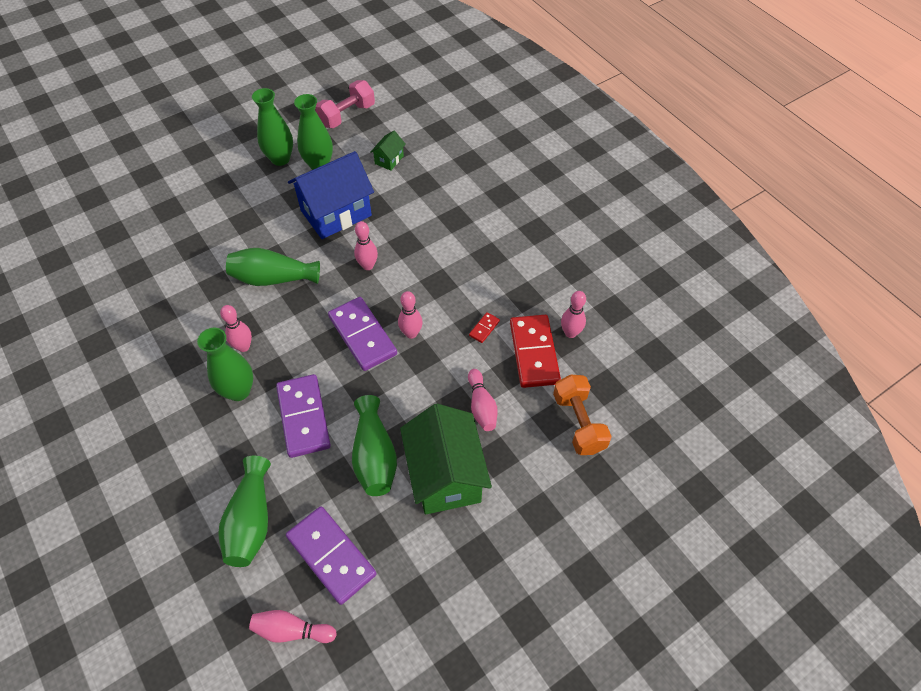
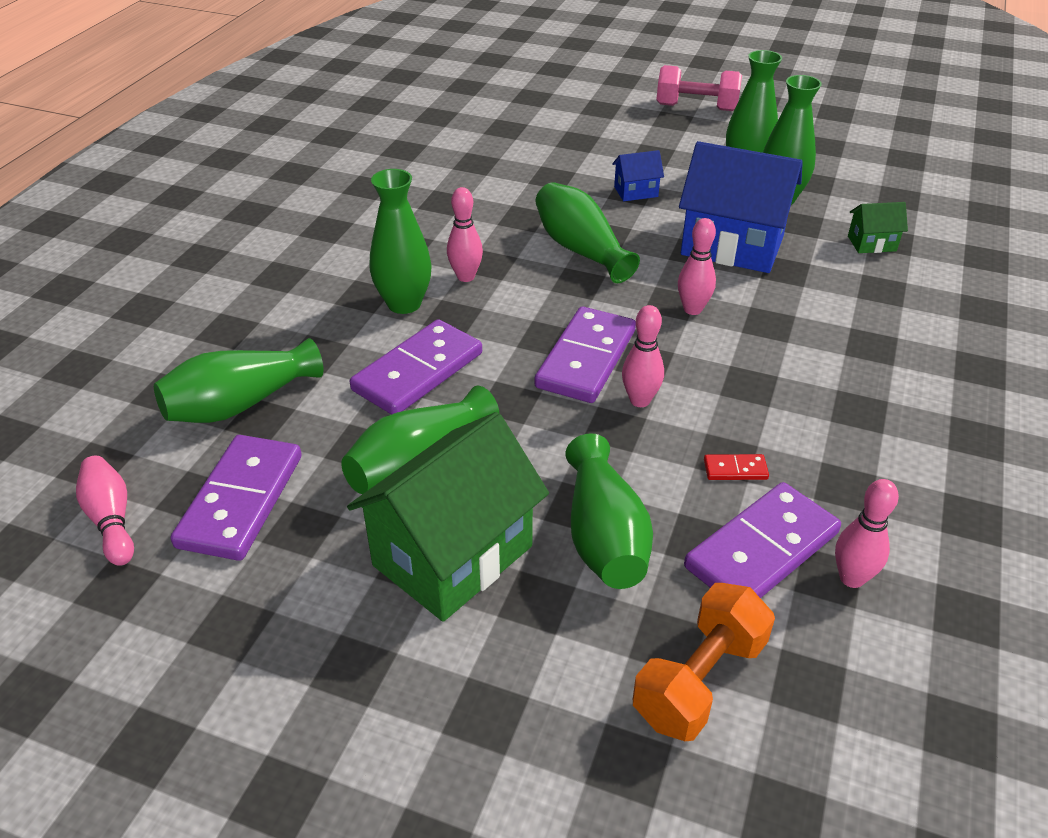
camera: 55 degrees right, 15 degrees down
(248, 218) = (636, 192): none -> blue house
(347, 115) = (881, 180): pink dumbbell -> pink dumbbell (696, 107)
(481, 406) = (604, 536): pink bowling pin -> green vase
(534, 353) = (761, 550): red domino -> purple domino

